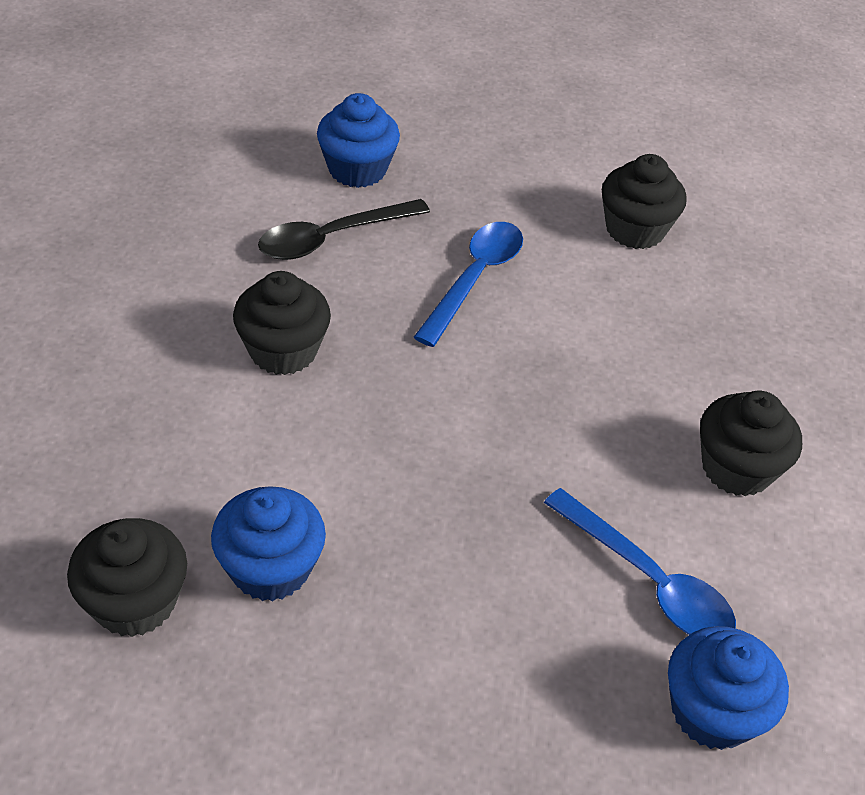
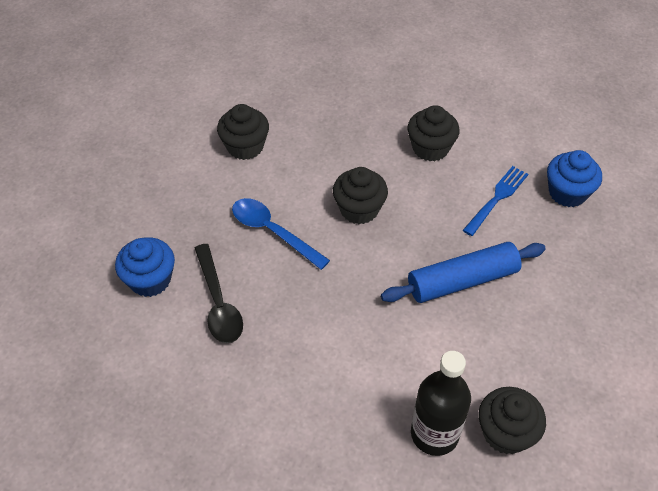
camera: 75 degrees left, 5 degrees up
(130, 502) = (434, 434): none -> black bottle
(270, 568) = (485, 362): blue cupcake -> none
(283, 350) = (319, 341): black cupcake -> black cupcake (359, 209)
(436, 530) = (462, 281): none -> blue rolling pin
(648, 580) = (496, 199): blue spoon -> blue fork

